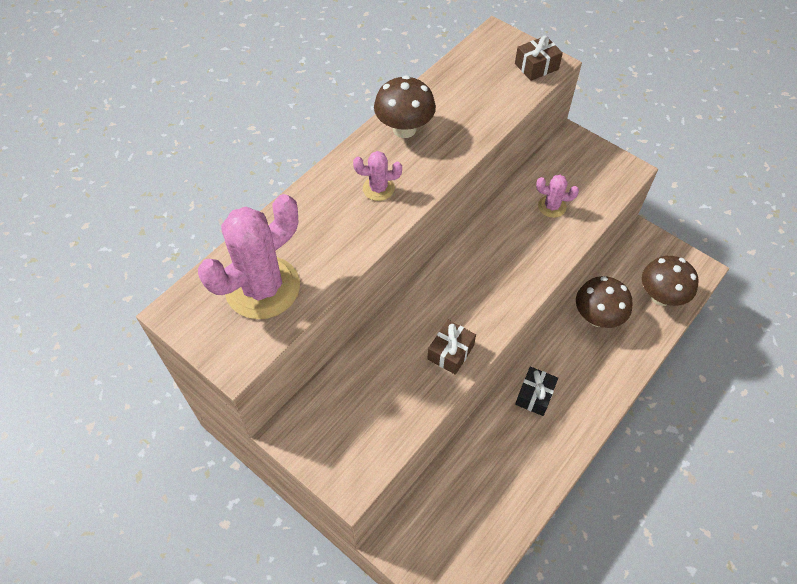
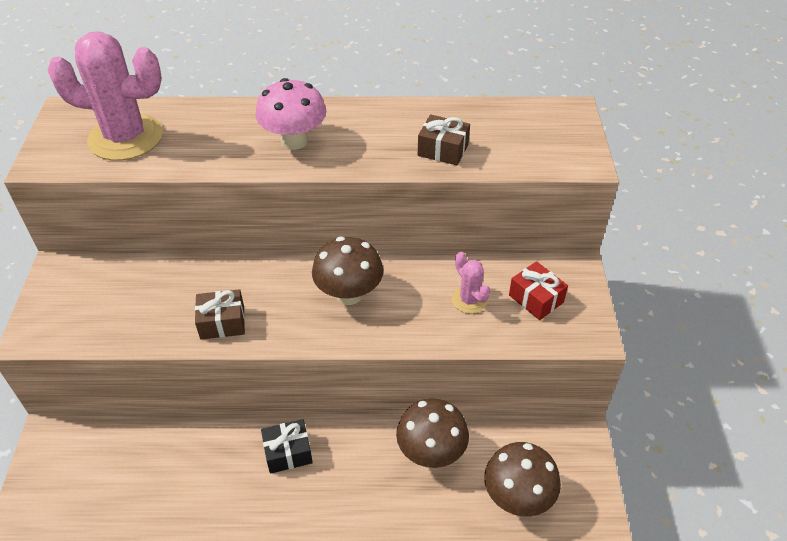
camera: 50 degrees right, 10 degrees down
(378, 188) = (294, 141): pink cactus -> pink mushroom
(404, 129) = (380, 119): brown mushroom -> brown mushroom (349, 294)
(536, 66) = (566, 155): brown gift -> brown gift (443, 150)
(579, 174) = (536, 299): none -> red gift

